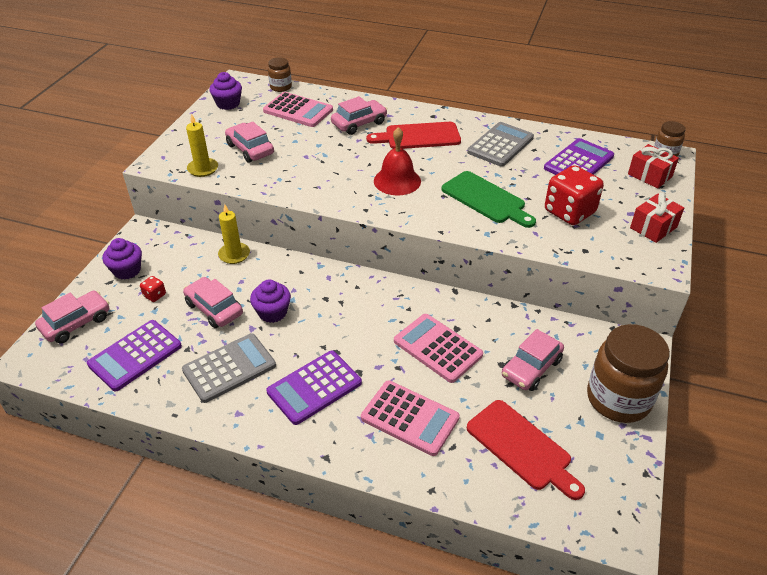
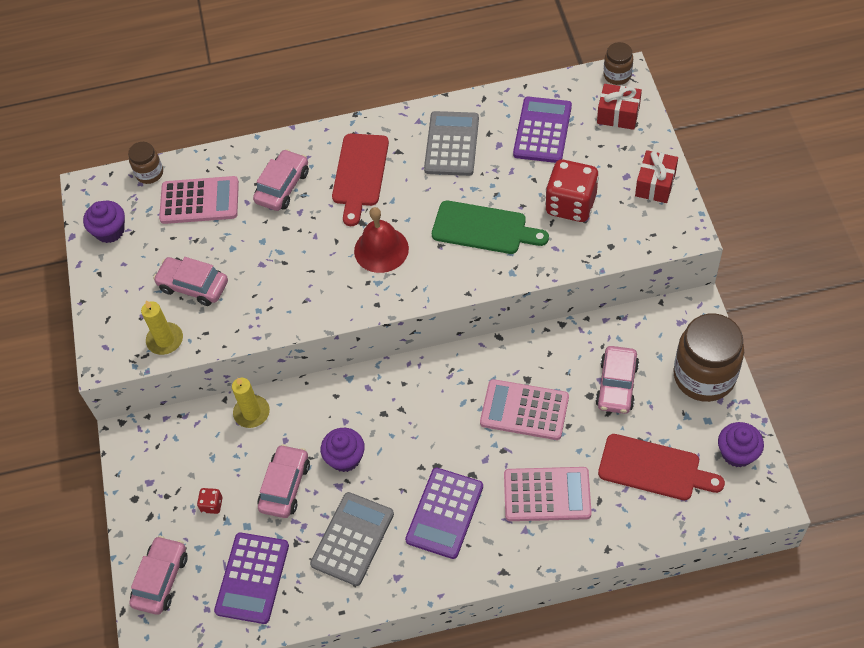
camera: 25 degrees left, 15 degrees up
(127, 270) = (156, 493): purple cupcake -> purple cupcake (737, 453)
(214, 309) = (285, 486): pink car -> pink car turned 90 degrees clockwise
(418, 136) = (359, 174): red cutting board -> red cutting board turned 45 degrees counterclockwise

